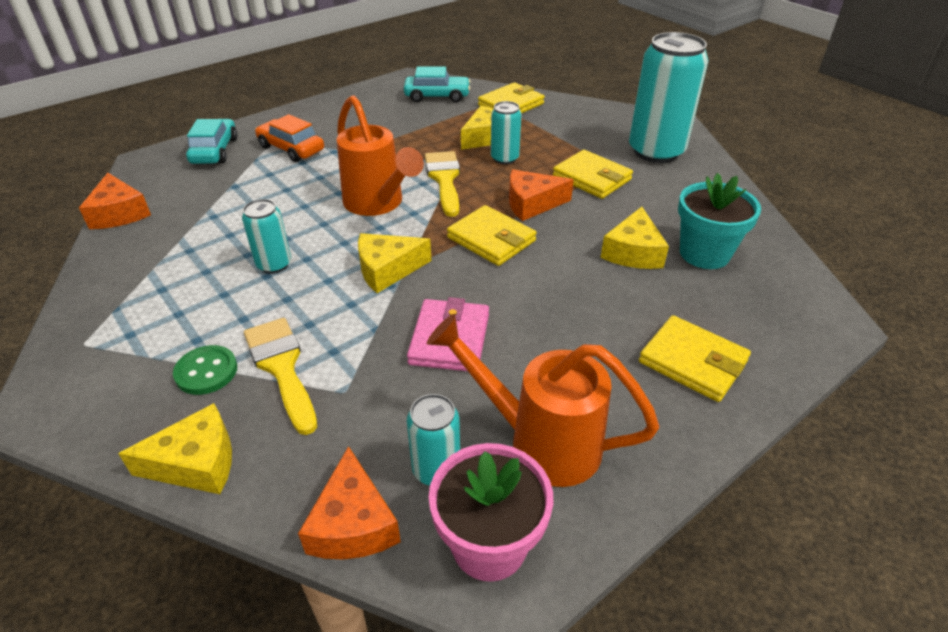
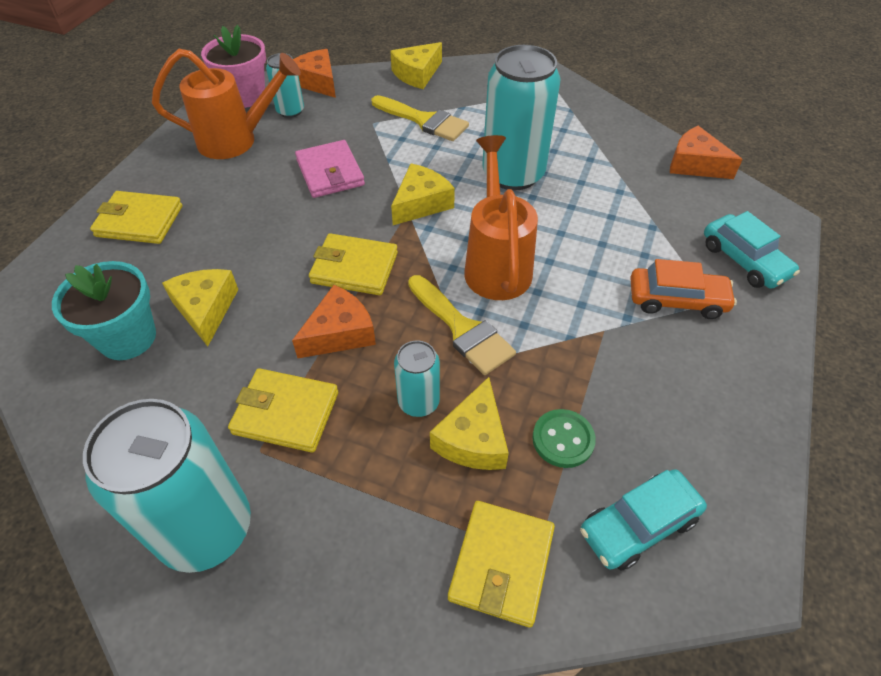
camera: 150 degrees right, 10 degrees up
(206, 371) = (465, 104): green button -> green button (563, 439)
(274, 264) = (513, 174): turquoise can -> turquoise can, size x2.01
(378, 204) = (496, 264): orange watering can -> orange watering can turned 60 degrees clockwise

